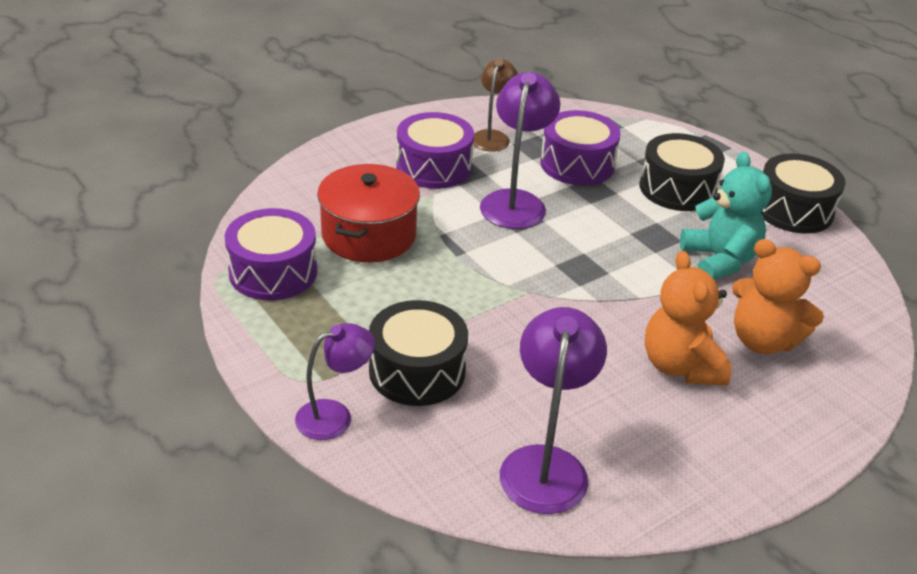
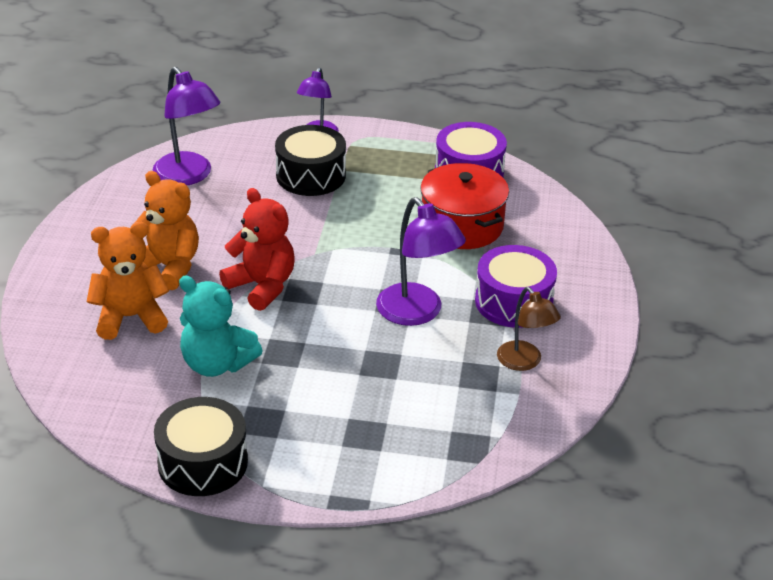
camera: 135 degrees right, 0 degrees up
(577, 164) = (425, 382): purple drum -> none
(611, 294) = (262, 286): none -> red teddy bear
(677, 189) = (319, 415): black drum -> none

